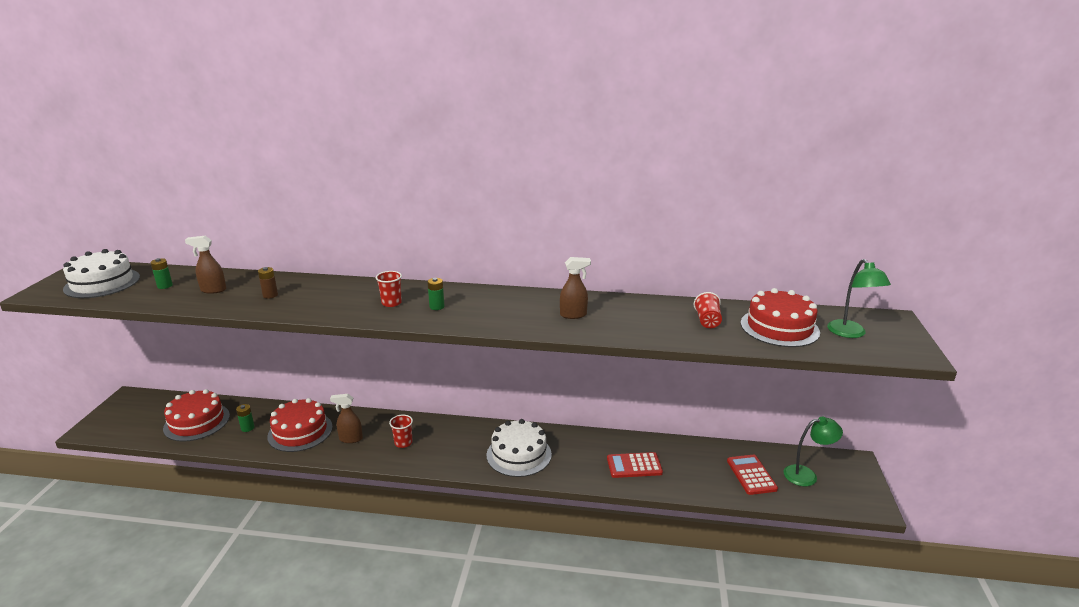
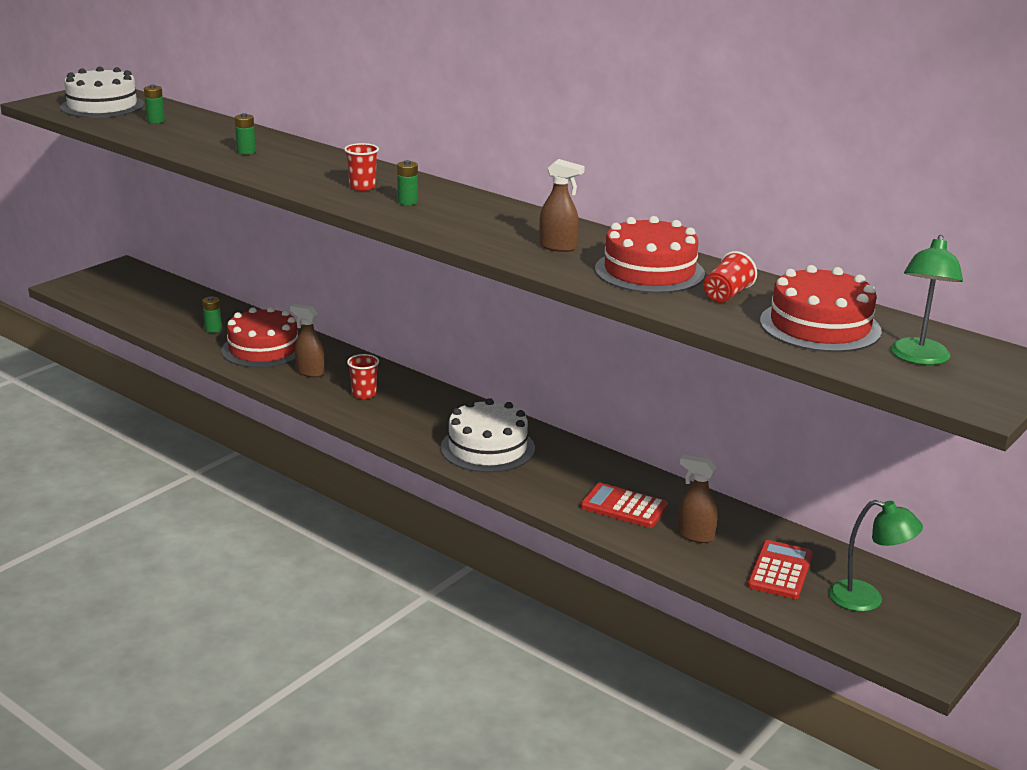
camera: 30 degrees right, 0 degrees up
(197, 422) = (168, 309): red cake -> red cake (649, 271)
(213, 290) = (196, 134): brown spray bottle -> brown spray bottle (695, 535)
(270, 295) = (246, 152): brown battery -> green battery

